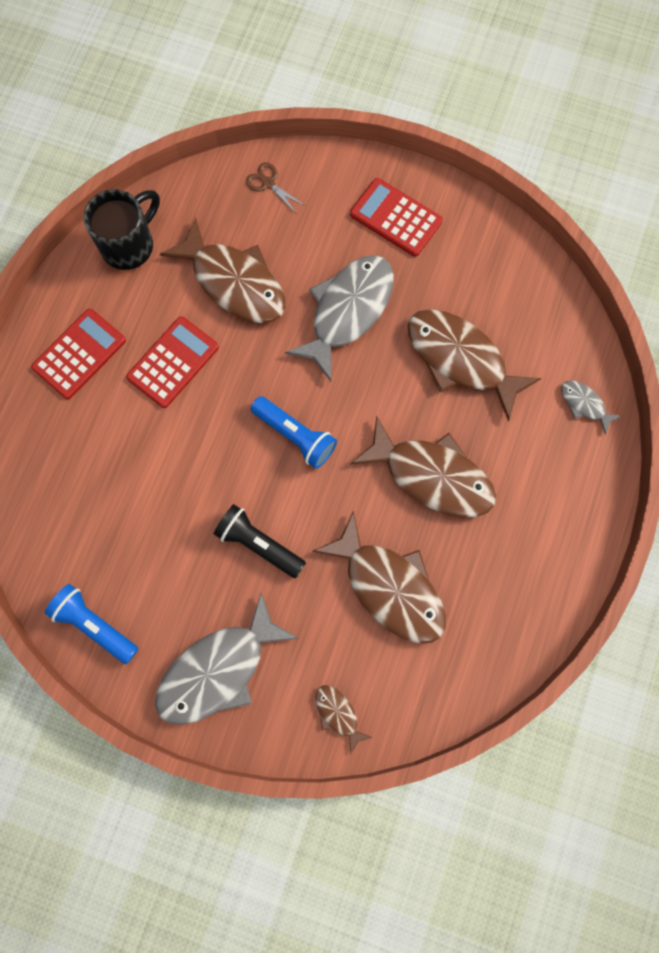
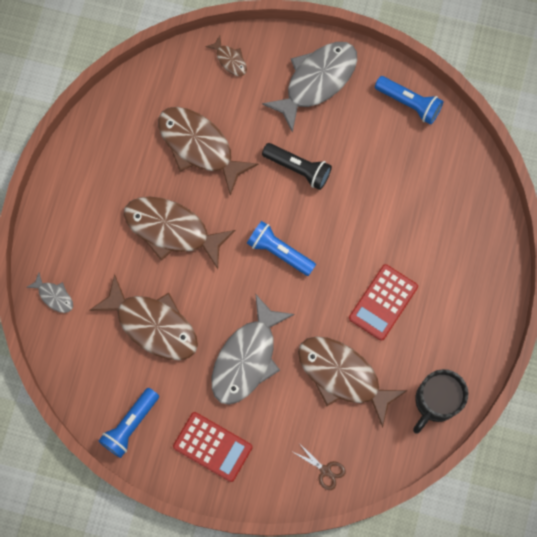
camera: 175 degrees right, 0 degrees up
(79, 354) = (459, 303): red calculator -> none
(491, 248) = (130, 425): none -> blue flashlight

